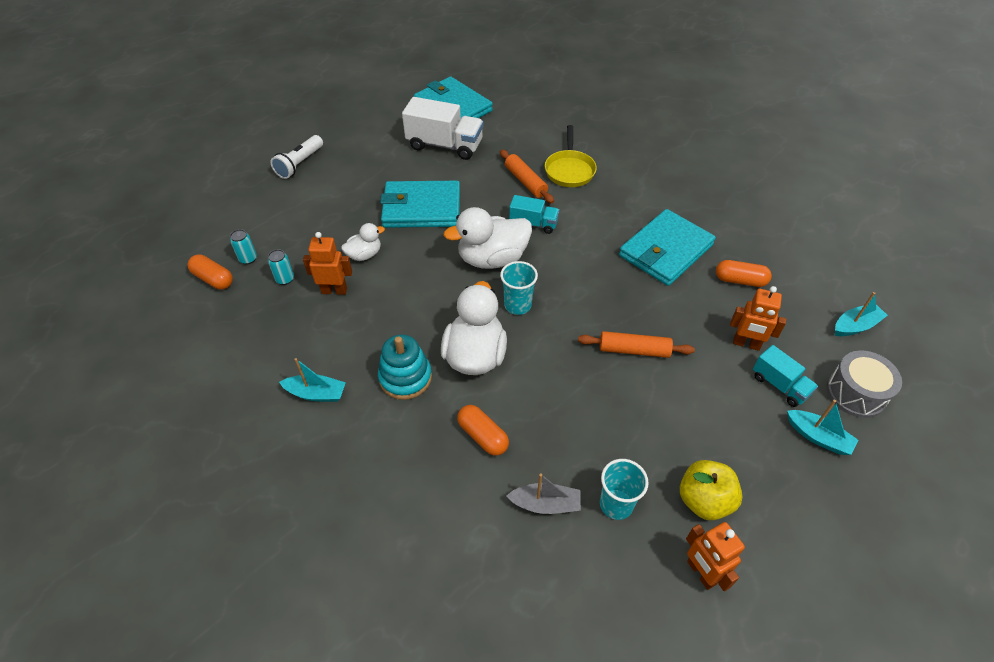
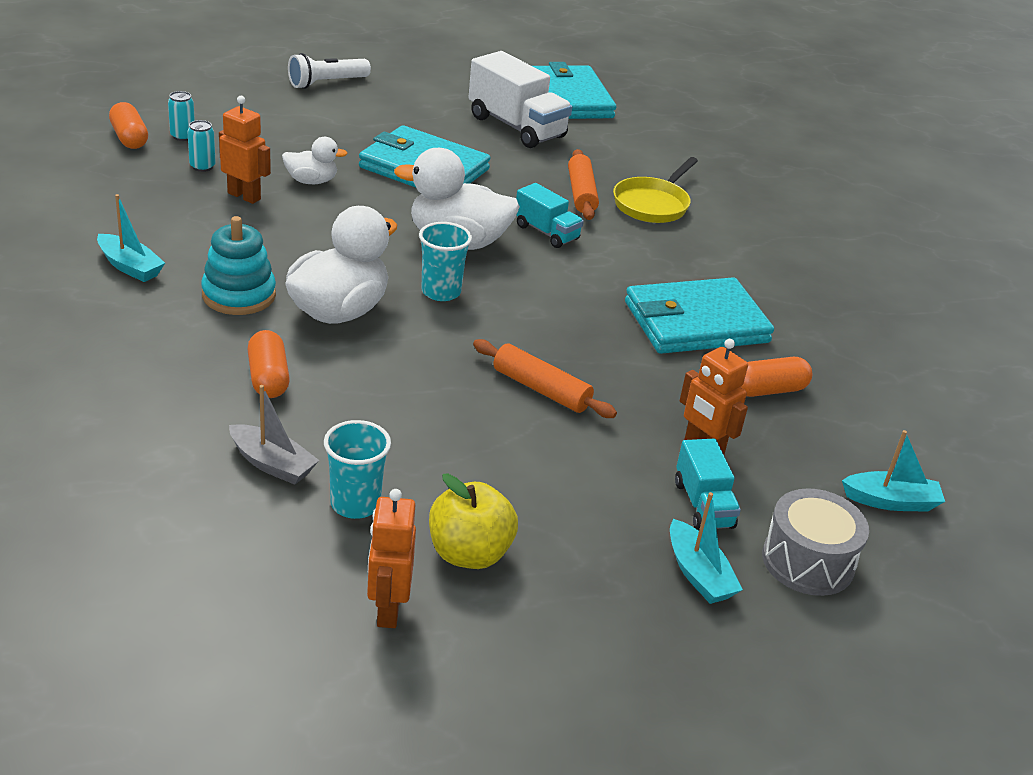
camera: 25 degrees right, 15 degrees down
(740, 280) = (768, 390): orange capsule -> orange capsule turned 60 degrees counterclockwise

